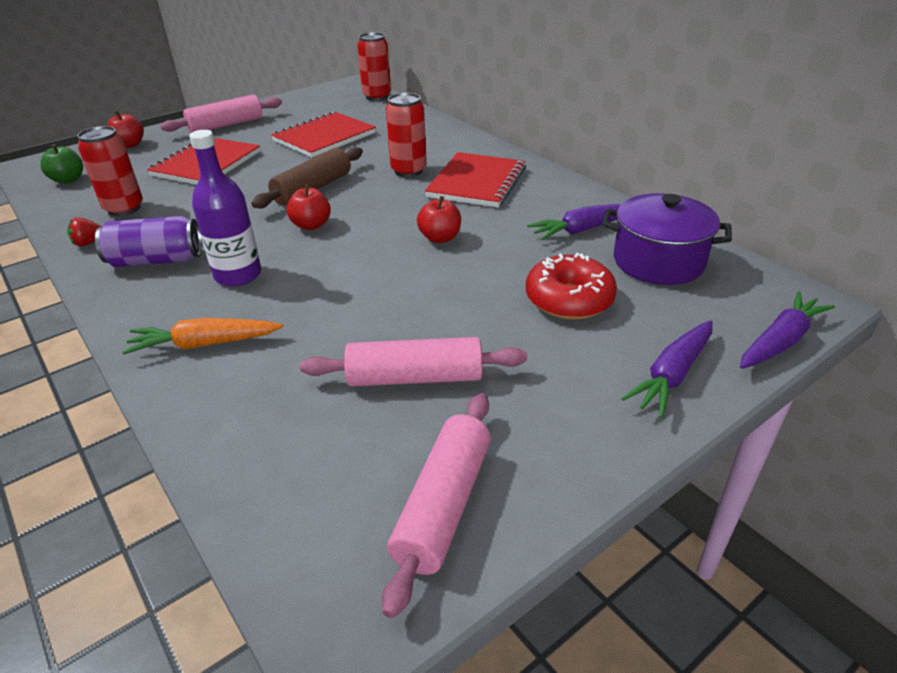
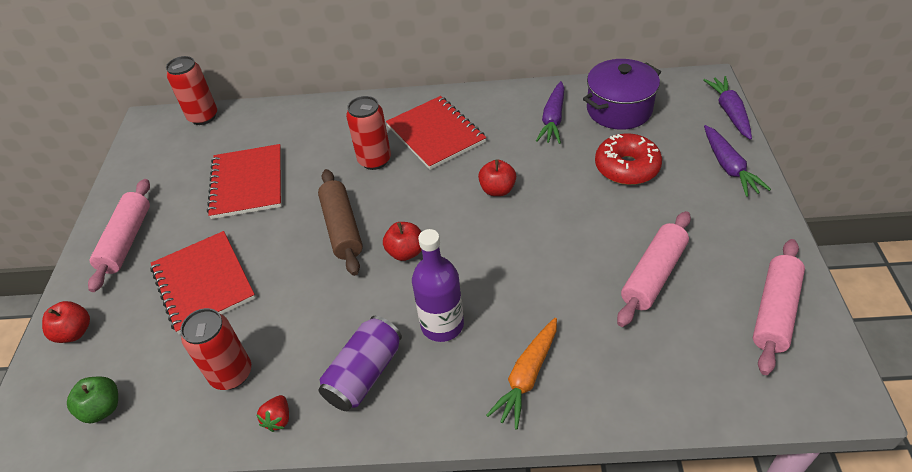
camera: 50 degrees left, 10 degrees up
(444, 505) = (775, 312): pink rolling pin -> pink rolling pin turned 60 degrees clockwise

